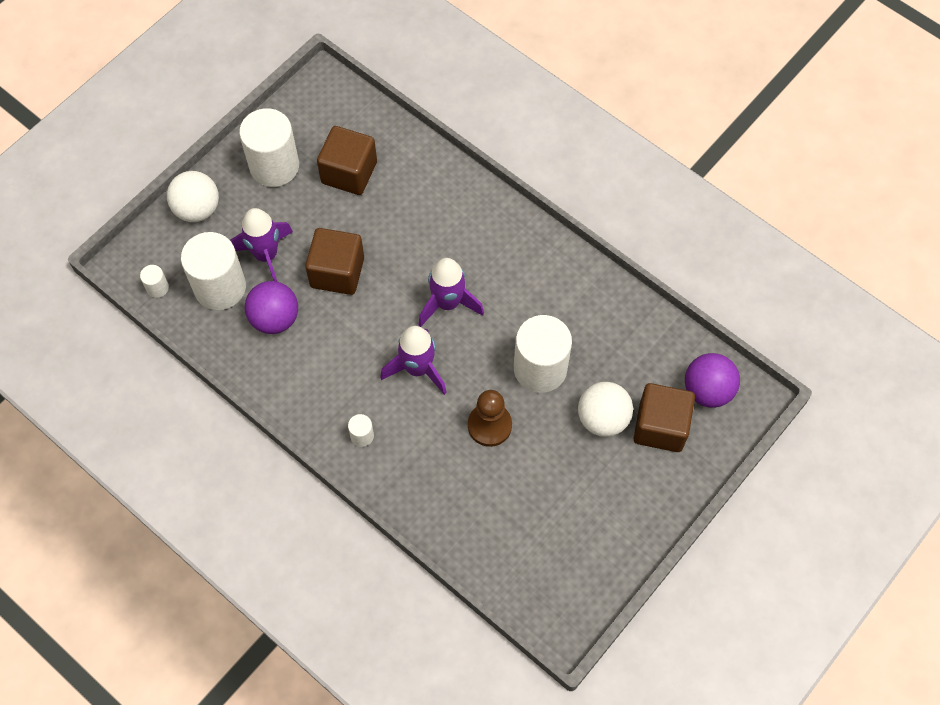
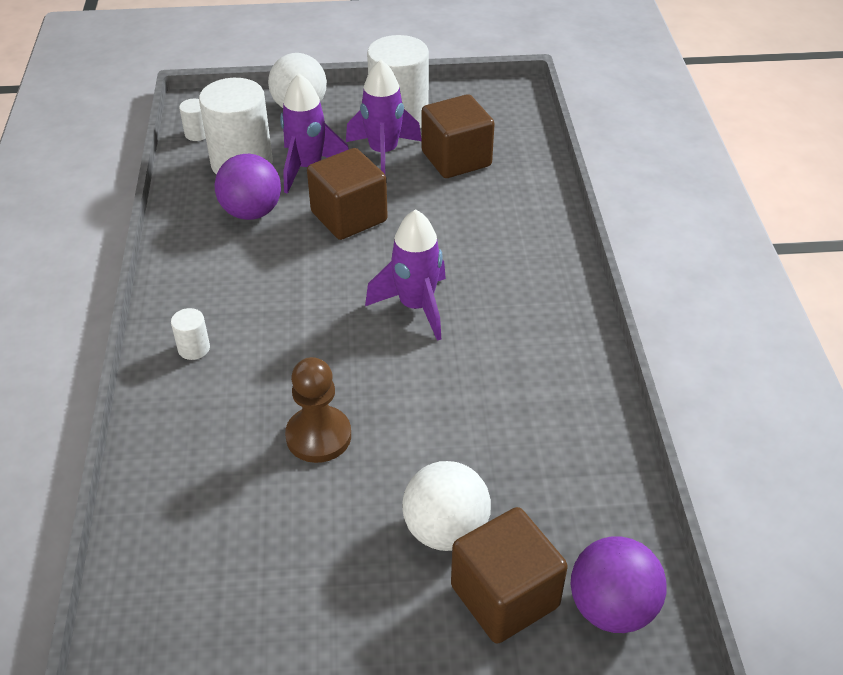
camera: 45 degrees right, 20 degrees down
(418, 368) = (317, 336): purple rocket -> purple rocket (383, 153)
(540, 368) = (436, 428): white cylinder -> none

